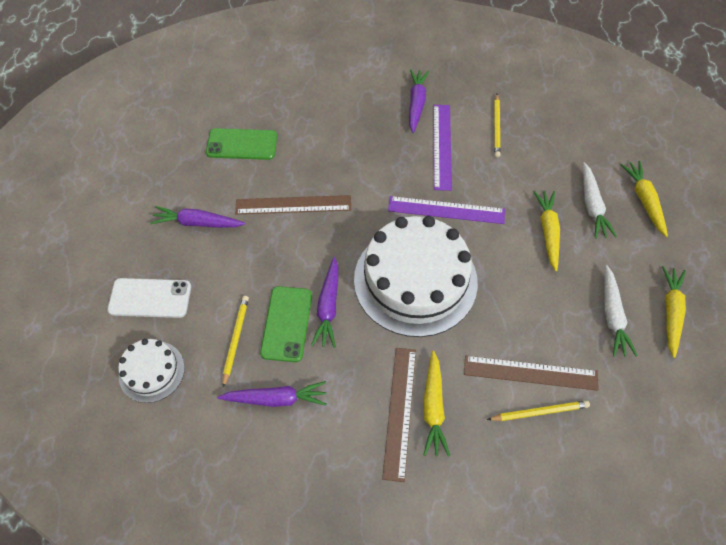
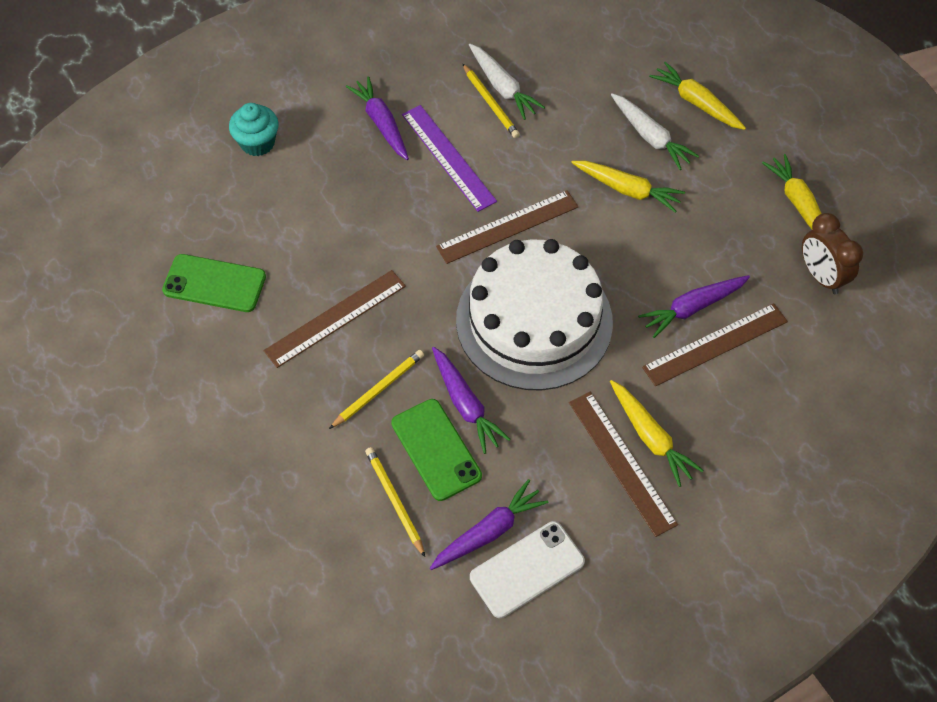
camera: 35 degrees left, 0 degrees up
(150, 298) = (258, 519): white phone -> white phone (527, 569)
(151, 371) = (330, 593): white cake -> none
(197, 223) = (240, 404): purple carrot -> purple carrot (692, 308)
(242, 144) = (214, 283): green phone -> green phone turned 45 degrees clockwise
(333, 77) = (257, 143): none -> turquoise cupcake
(446, 210) = (507, 226): purple ruler -> brown ruler
(539, 412) = (750, 376): yellow pencil -> yellow pencil (378, 389)
(548, 231) = (627, 190): yellow carrot -> yellow carrot turned 150 degrees clockwise
(612, 316) = (749, 240): white carrot -> white carrot (503, 87)
(650, 373) = (820, 276): none -> brown clock

